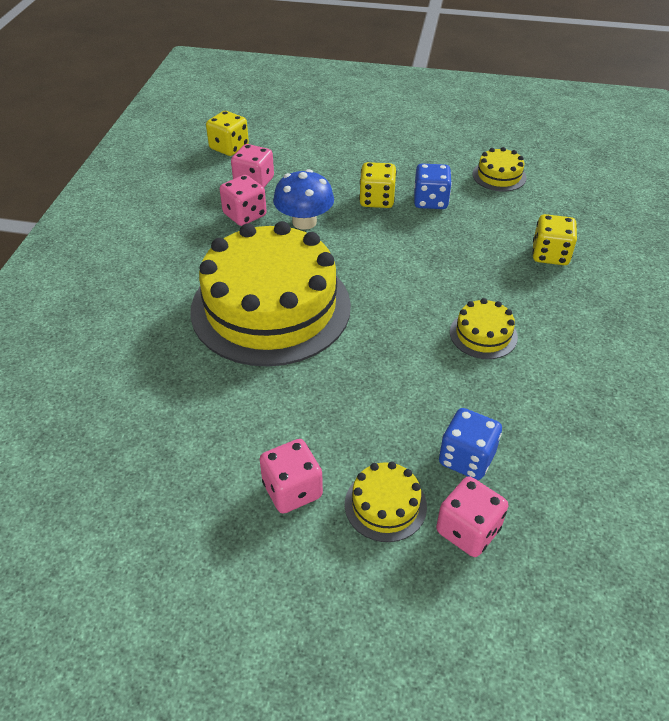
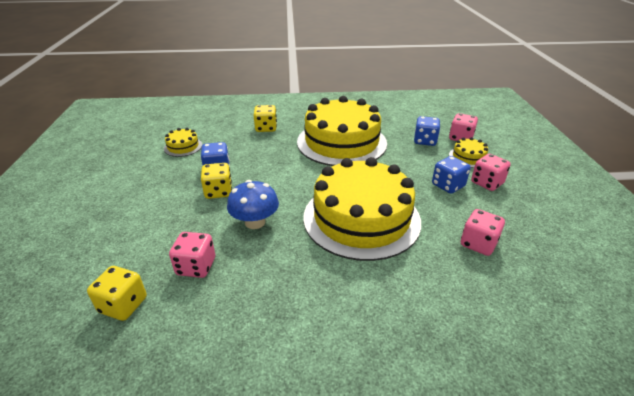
camera: 105 degrees left, 10 degrees down
(245, 215) = (252, 259): pink dice -> pink dice (478, 244)
(306, 429) = (448, 185): none -> blue dice
(483, 334) = (341, 142): yellow cake -> yellow cake, size x2.46

